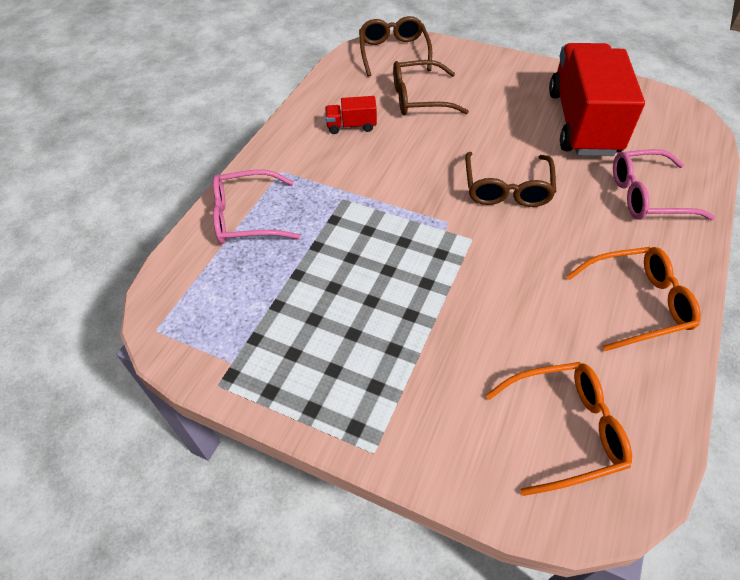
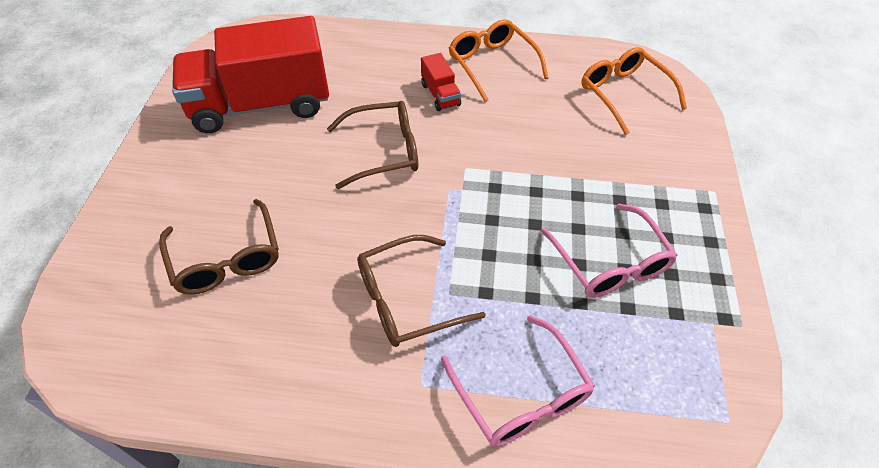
camera: 110 degrees left, 0 degrees up
(351, 126) = (302, 325): red truck -> red truck (440, 95)
(394, 53) = (101, 318): brown glasses -> brown glasses (407, 300)
(647, 195) = (365, 61): pink glasses -> pink glasses (610, 263)

